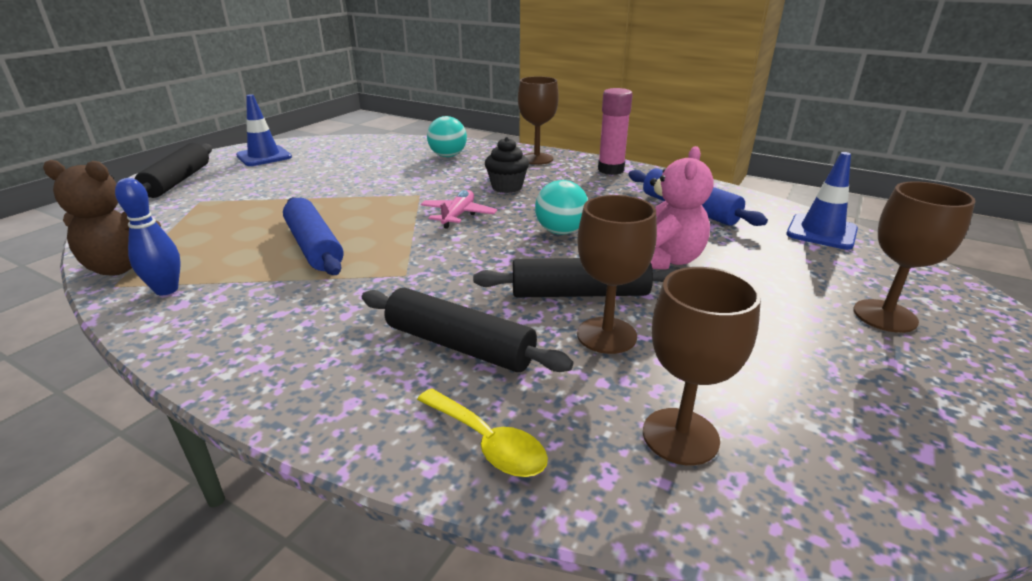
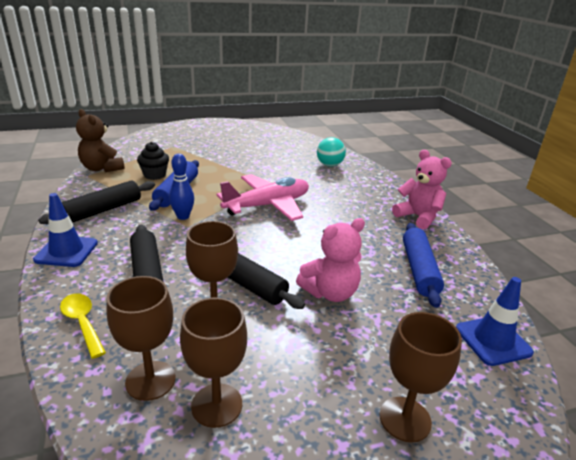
camera: 40 degrees right, 0 degrees up
(166, 290) = (98, 186): blue bowling pin -> blue bowling pin (183, 216)
(178, 181) = (181, 131): black rolling pin -> black rolling pin (103, 210)
(264, 156) = (237, 130): blue traffic cone -> blue traffic cone (66, 251)
(458, 215) = (267, 205): pink plane -> pink plane, size x1.89
(488, 443) = (82, 322): yellow spoon -> yellow spoon turned 150 degrees clockwise
(507, 187) = (326, 200): black cupcake -> black cupcake (154, 175)
(536, 159) = (381, 188): brown goblet -> brown goblet (217, 405)
(560, 231) = (303, 242): turquoise ball -> none
(611, 170) = (418, 217): pink glue stick -> pink teddy bear

